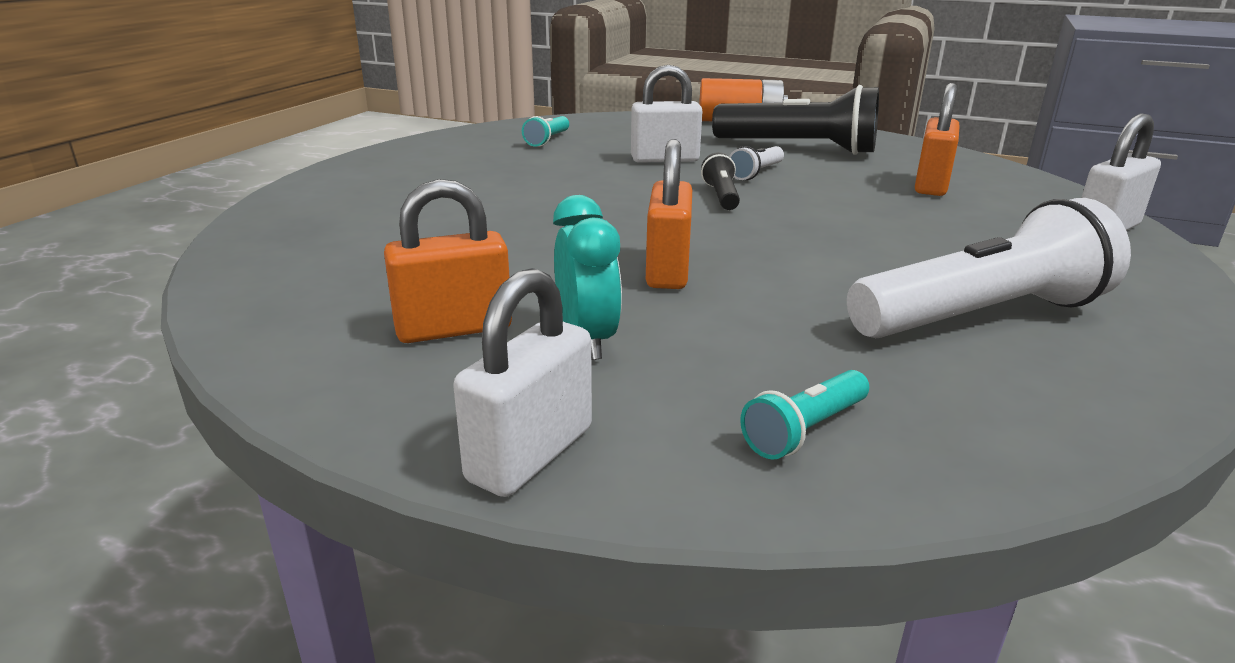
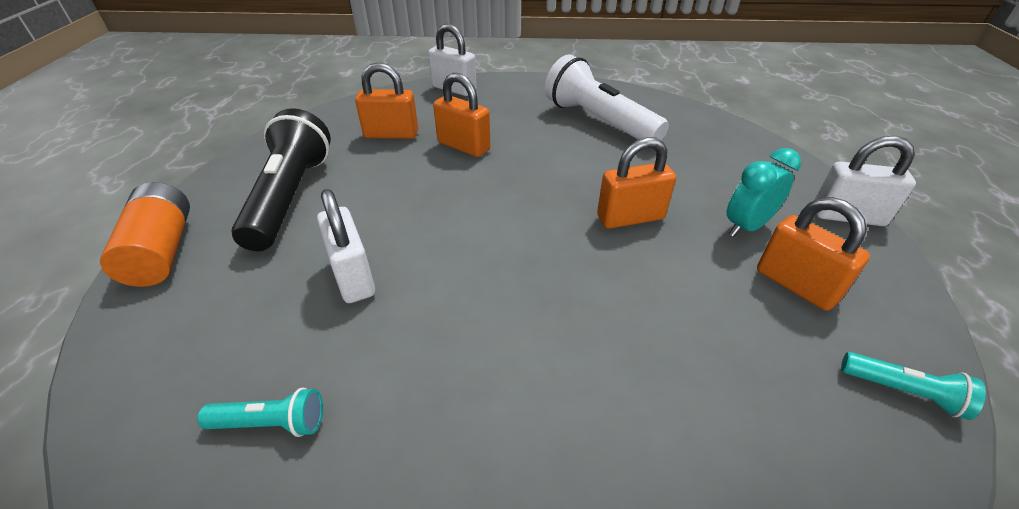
camera: 110 degrees left, 15 degrees up
(721, 196) = (462, 220): black flashlight -> none
(756, 173) = (385, 211): white flashlight -> none
(805, 430) = (744, 155): turquoise flashlight -> turquoise flashlight (903, 391)
(892, 214) = (463, 146): none -> orange padlock

